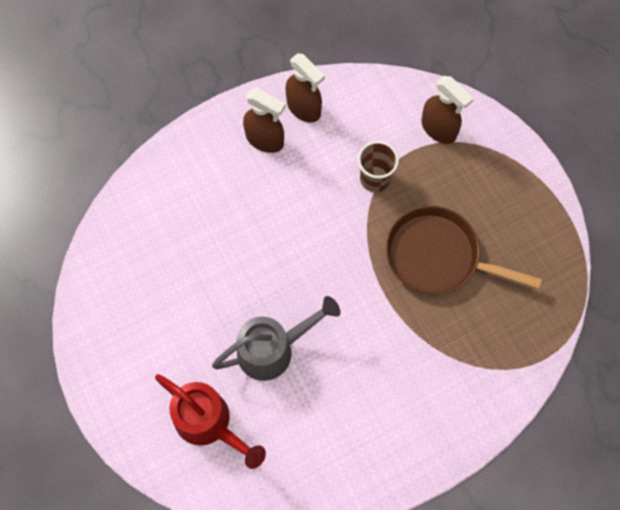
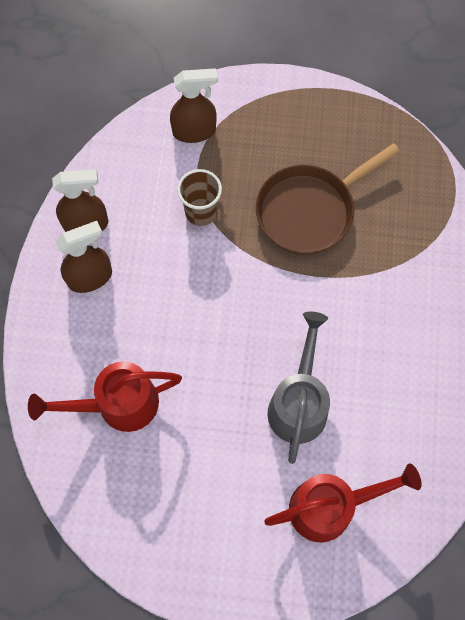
camera: 55 degrees left, 0 degrees up
(183, 224) = (118, 404): none -> red watering can

